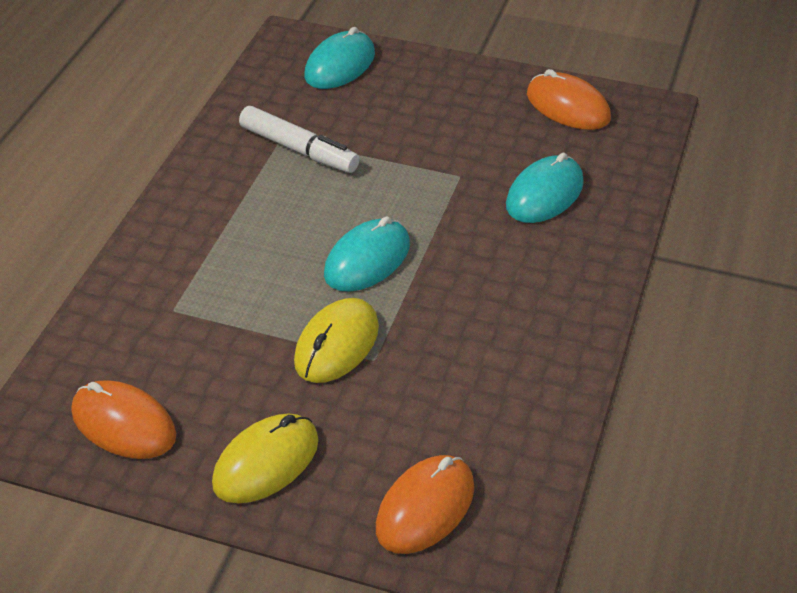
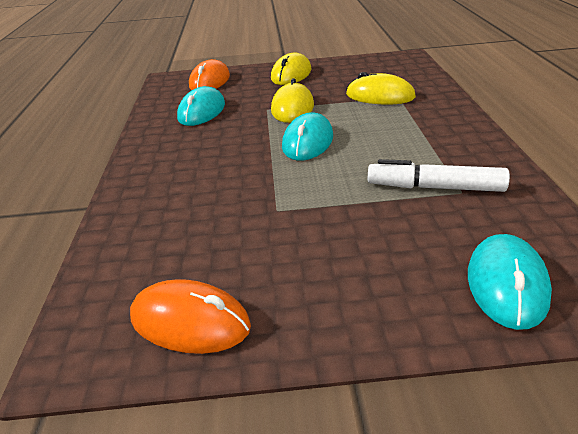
camera: 160 degrees right, 10 degrees down
(123, 424) = (367, 67): orange mouse -> none
(194, 322) = (380, 96): none -> yellow mouse
(544, 194) = (191, 217): turquoise mouse -> turquoise mouse (202, 111)

